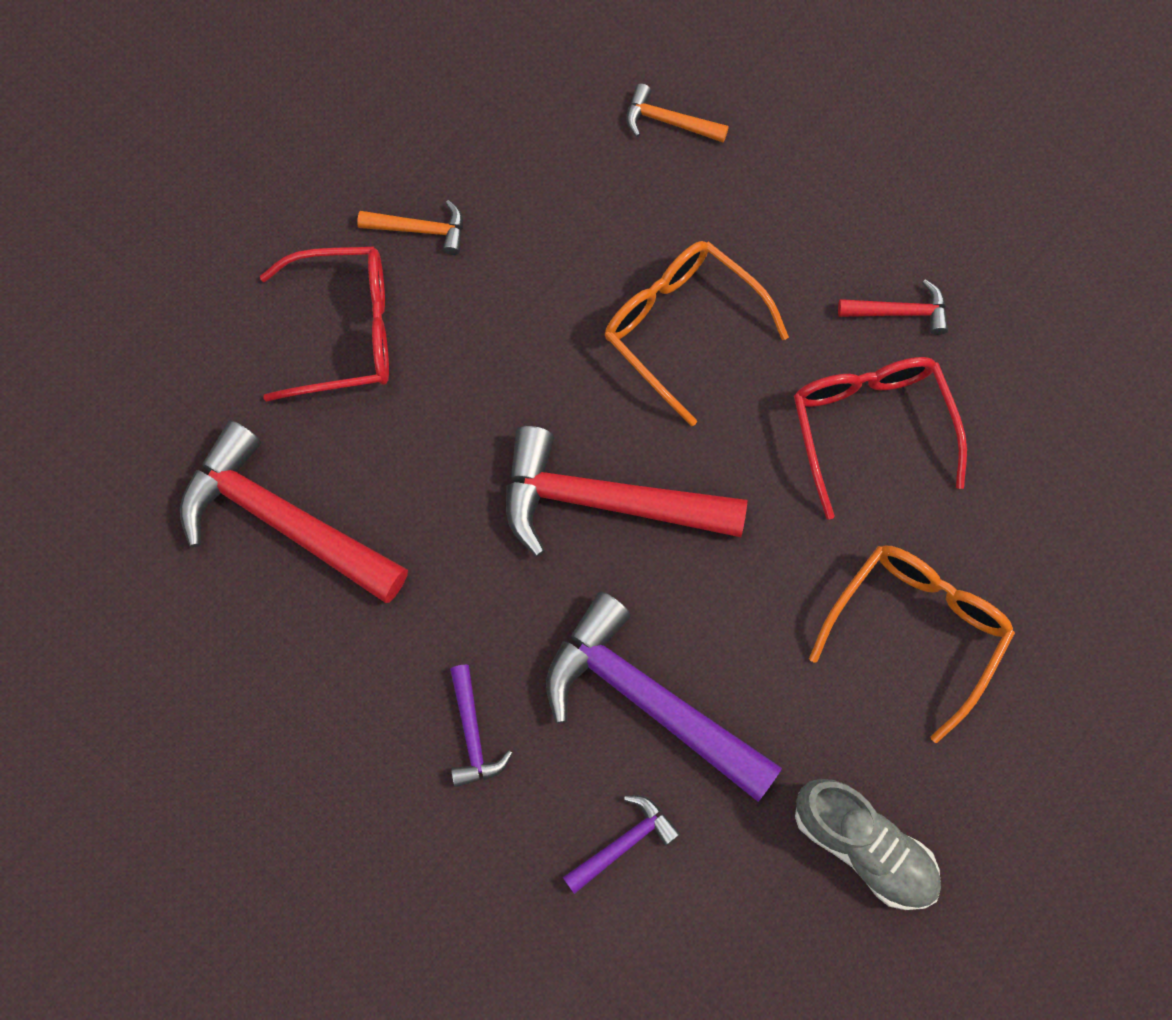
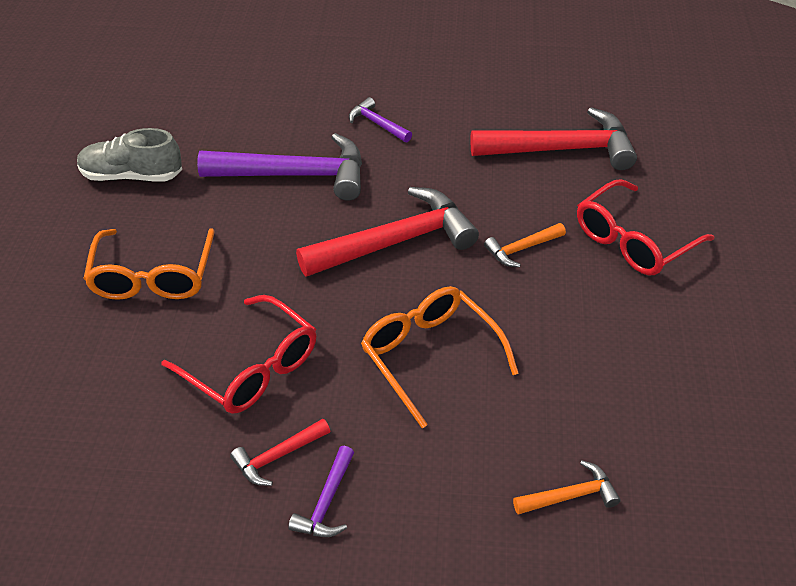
camera: 145 degrees right, 25 degrees down
(420, 230) = (657, 317): orange hammer -> orange hammer (521, 249)
(624, 843) = (265, 123): purple hammer -> purple hammer (326, 502)
(682, 328) = (430, 356): orange glasses -> orange glasses turned 135 degrees counterclockwise

